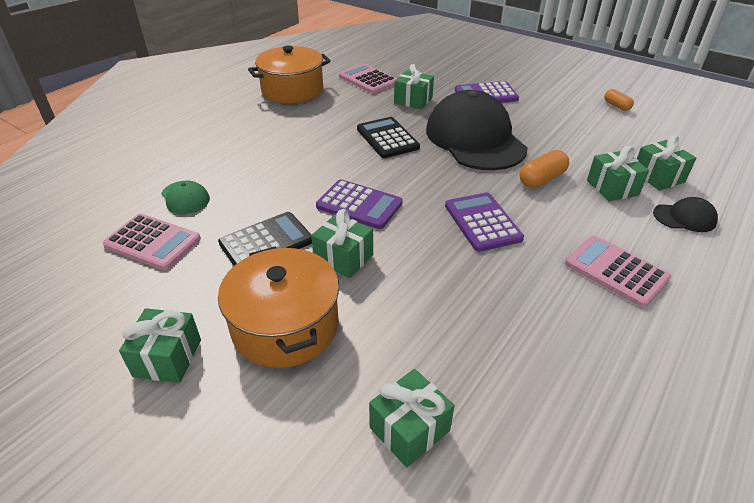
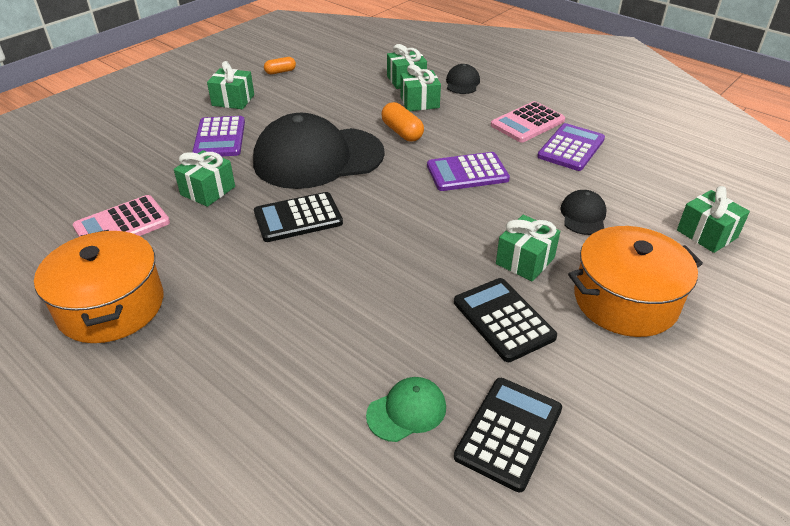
camera: 85 degrees left, 0 degrees up
(152, 242) = (509, 433): pink calculator -> black calculator
(167, 358) = (689, 385): green gift -> green gift (233, 100)
(359, 205) = (435, 246): purple calculator -> purple calculator (571, 148)
(426, 306) = (583, 215): none -> black cap

